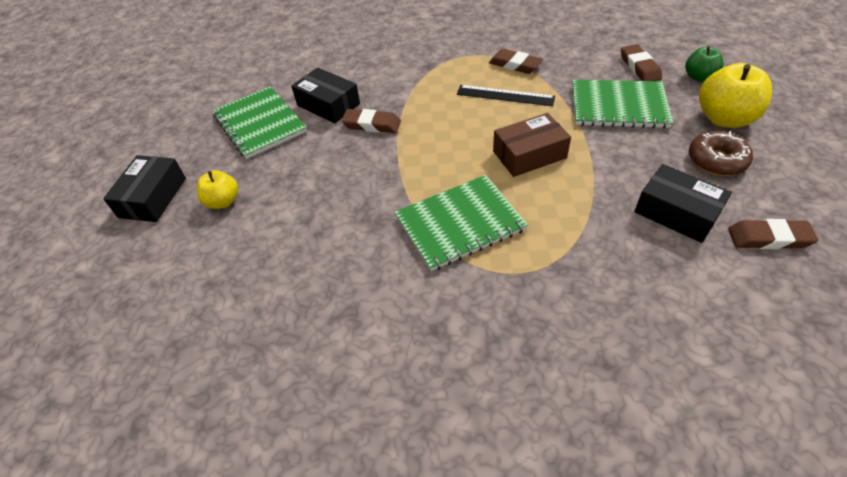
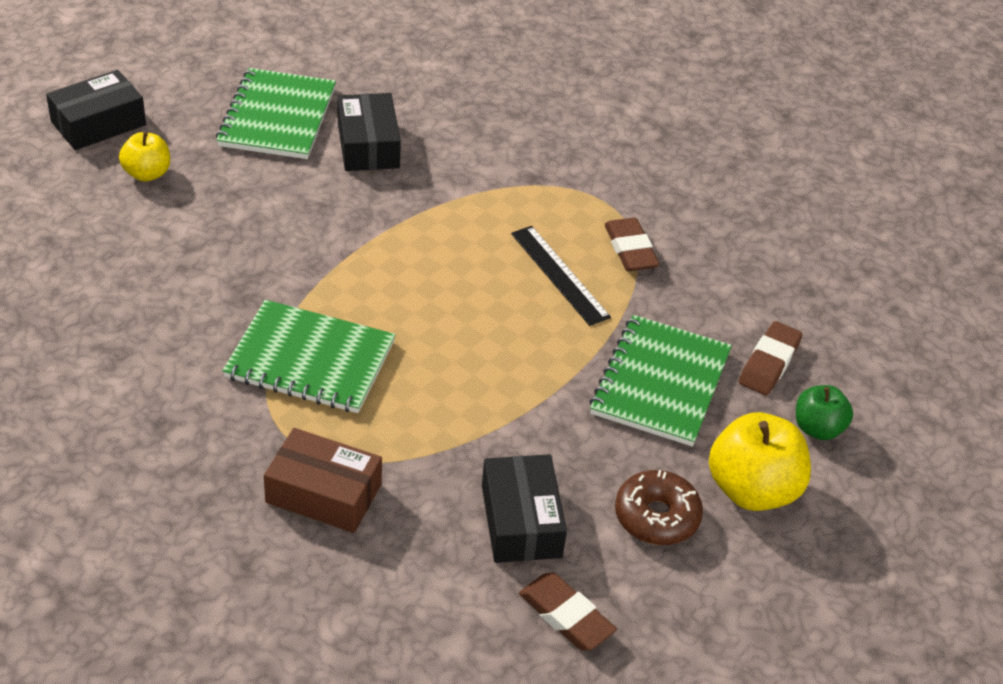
camera: 35 degrees right, 5 degrees down
(372, 124) = (377, 200): brown eraser -> none
(529, 154) = (478, 353): brown box -> brown box (323, 493)
(618, 106) = (660, 383): green notebook -> green notebook turned 60 degrees clockwise

